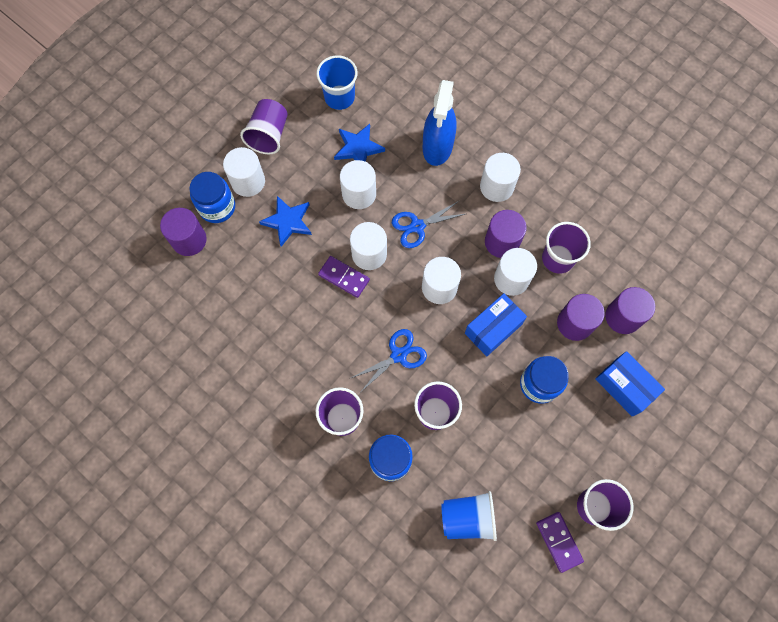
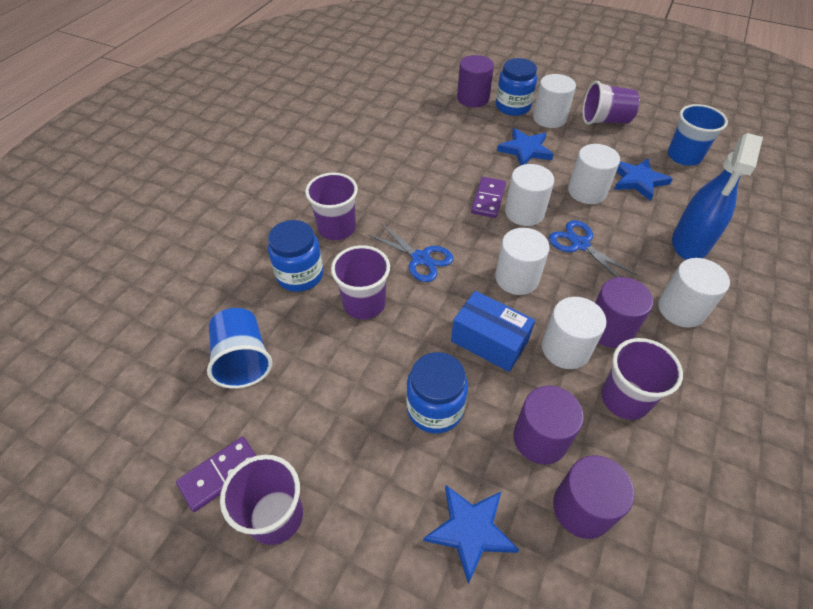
camera: 75 degrees right, 20 degrees down
(437, 147) = (690, 243): blue spray bottle -> blue spray bottle turned 60 degrees counterclockwise
(624, 386) = (470, 531): blue box -> blue star

